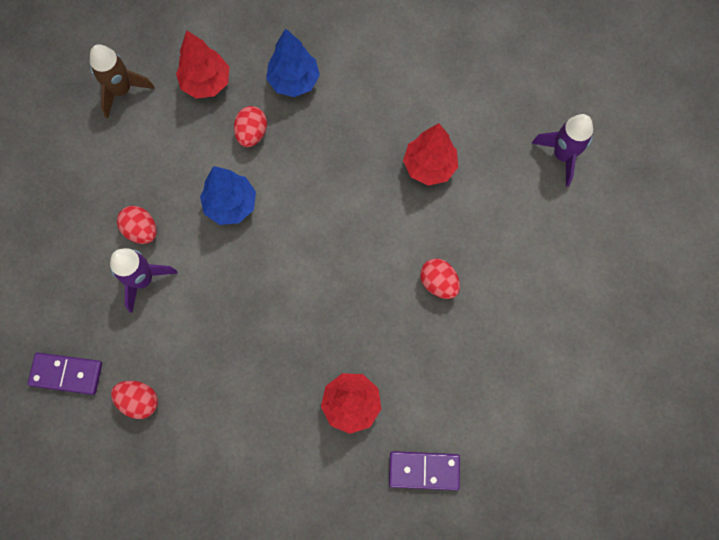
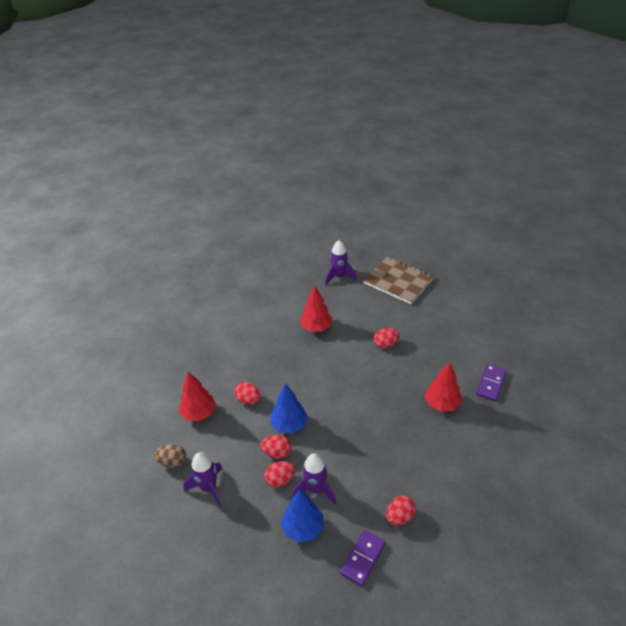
camera: 65 degrees left, 30 degrees down
(100, 150) = (208, 488): none -> purple rocket
(122, 91) = (173, 462): brown rocket -> brown egg
(180, 208) = (277, 453): none -> red egg
(294, 81) = (227, 369): blue tree -> blue tree (303, 528)
(598, 255) = (398, 281): none -> brown notebook

